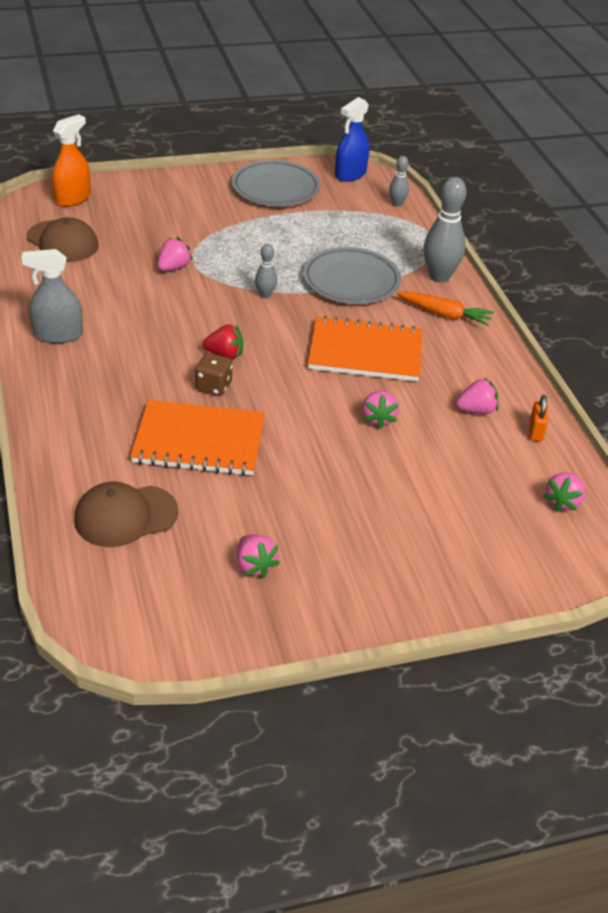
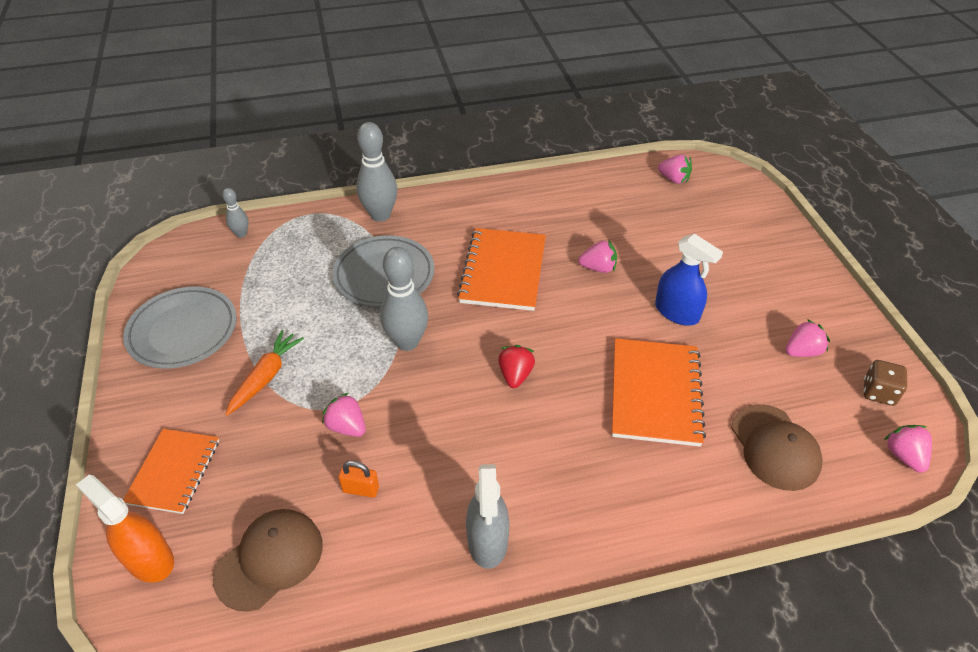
camera: 85 degrees left, 5 degrees up
(140, 199) = (174, 472): none -> orange notebook
(213, 386) = (569, 383): brown dice -> brown dice (878, 392)
(265, 295) = (407, 342): grey bowling pin -> grey bowling pin, size x1.92
(350, 174) = (167, 266): blue spray bottle -> blue spray bottle (676, 312)
(444, 314) = (442, 217): orange carrot -> orange carrot (266, 377)
(476, 410) = (576, 210): pink strawberry -> pink strawberry (903, 456)
(535, 431) = (597, 183): orange padlock -> orange padlock (361, 489)

